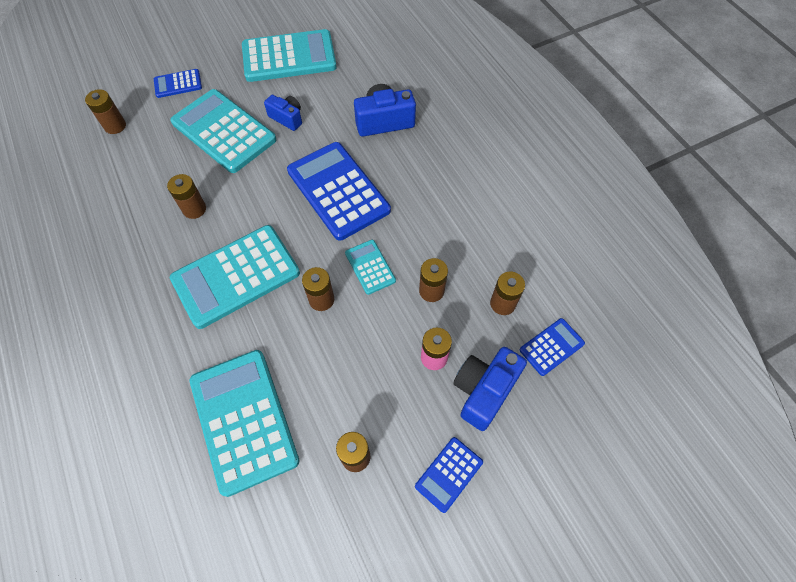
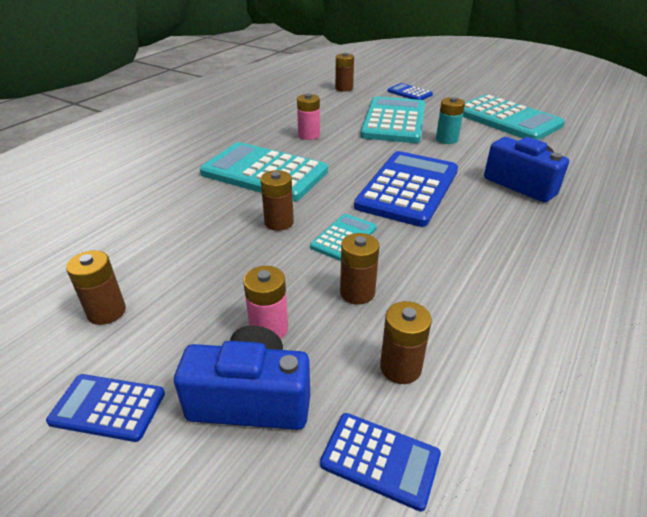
camera: 60 degrees right, 25 degrees down
(194, 209) = (309, 135): brown battery -> pink battery
(243, 420) = (122, 226): turquoise calculator -> none
(287, 118) = (446, 139): blue camera -> turquoise battery

